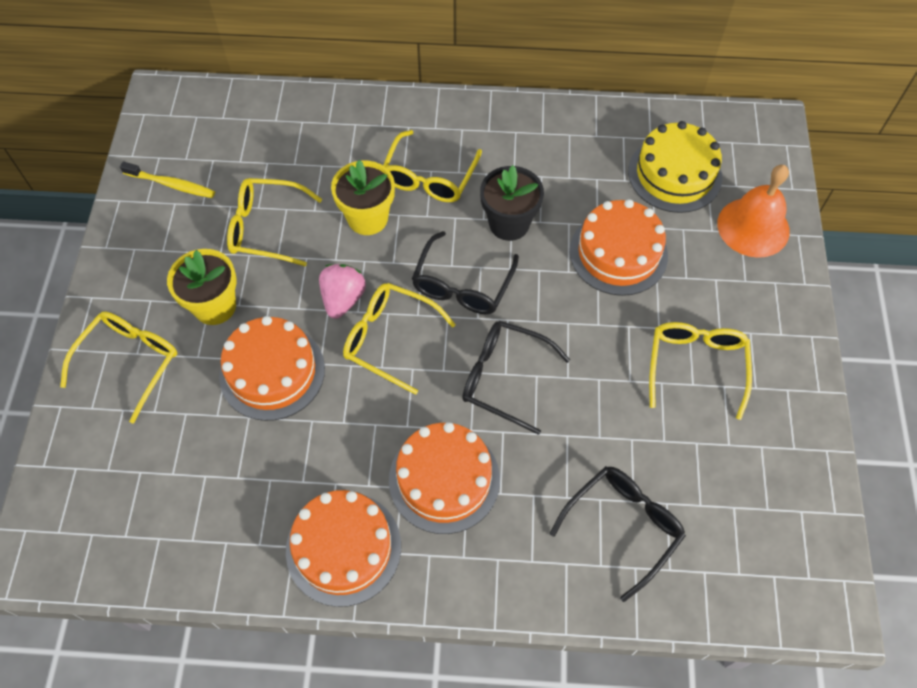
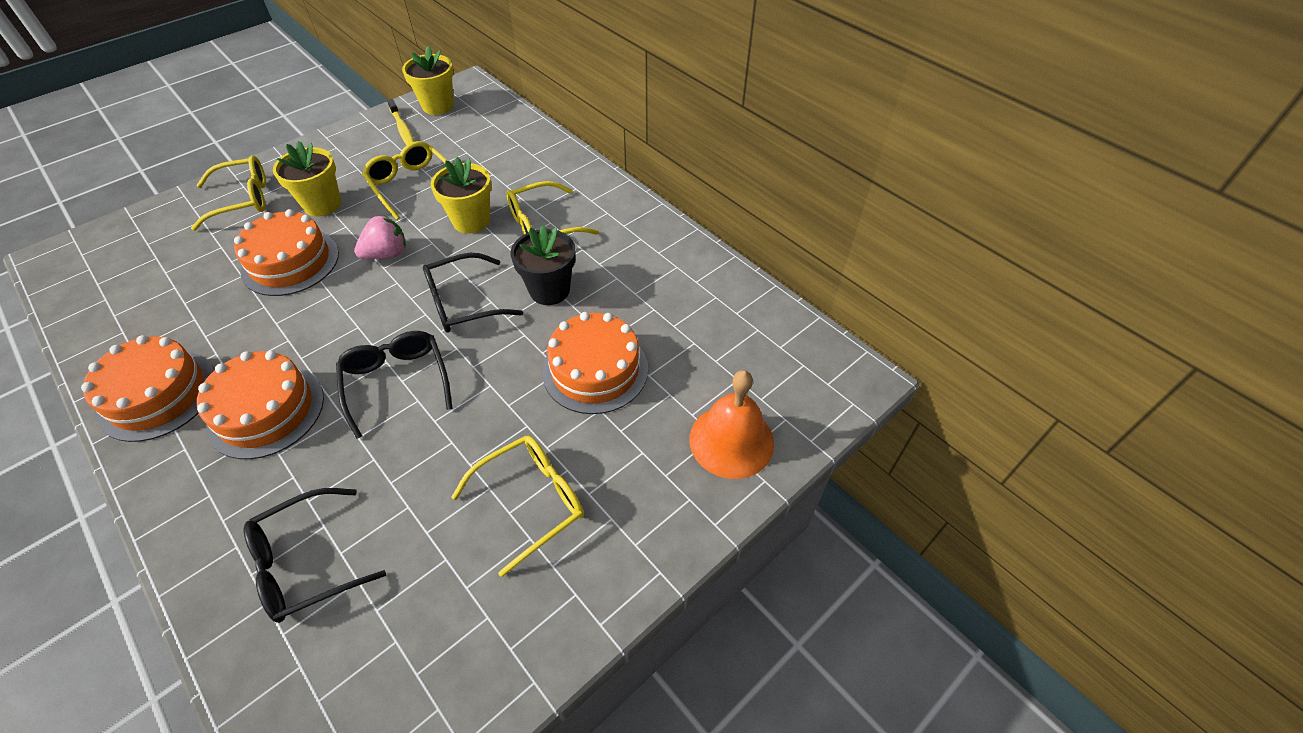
camera: 45 degrees right, 10 degrees down
(167, 138) = (438, 106): none -> yellow flower pot
(389, 339) = (374, 298): yellow glasses -> none
(623, 526) = (306, 563): black glasses -> black glasses turned 150 degrees clockwise
(674, 174) = (720, 351): yellow cake -> none

